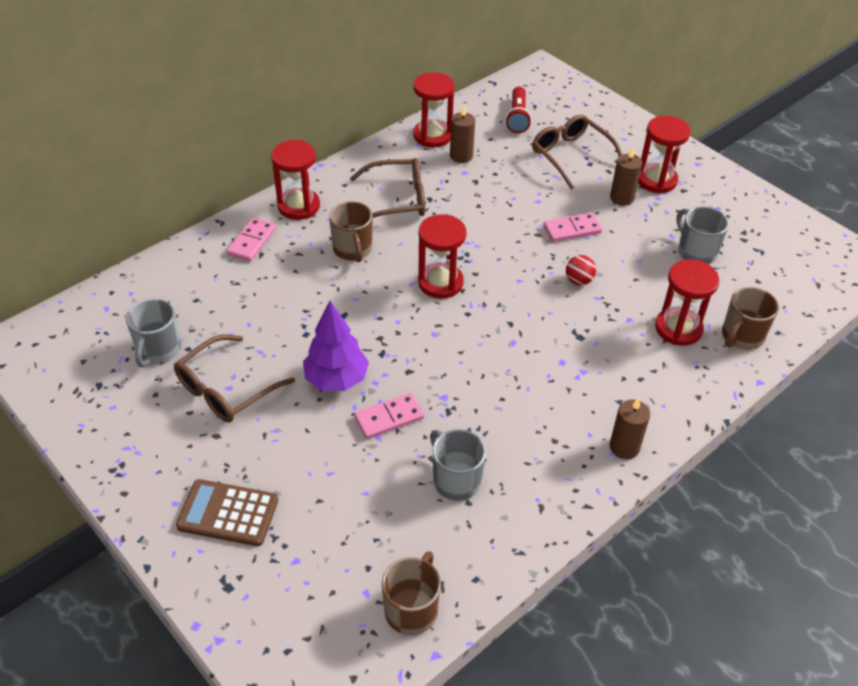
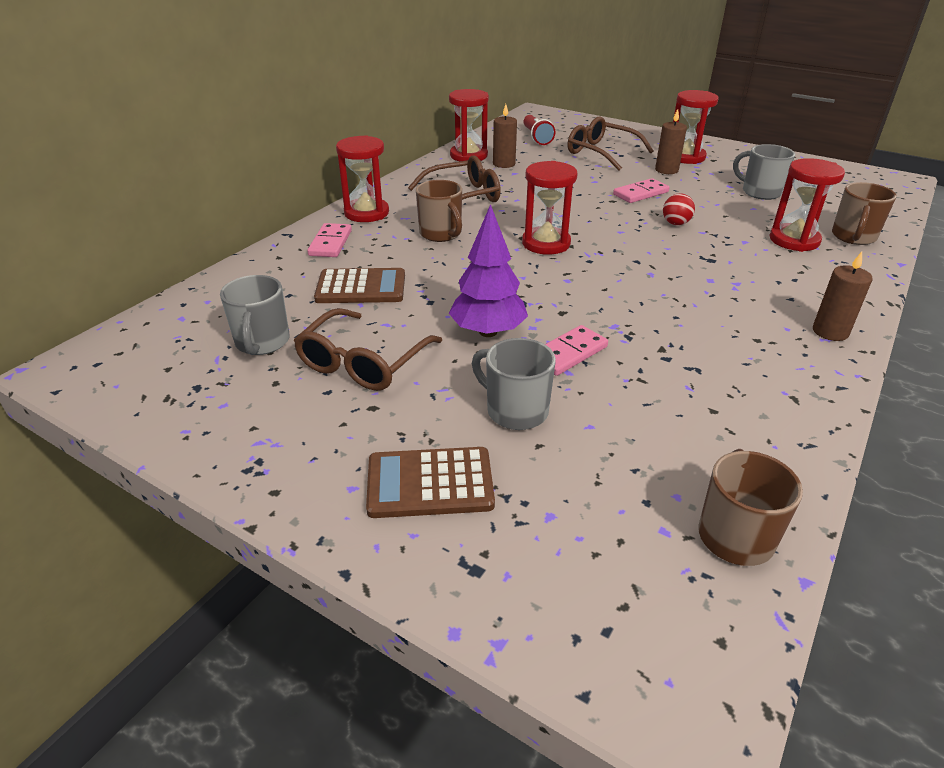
camera: 15 degrees left, 10 degrees down
(256, 304) = (361, 287): none -> brown calculator
(455, 480) = (683, 393): grey mug -> grey mug (515, 410)

